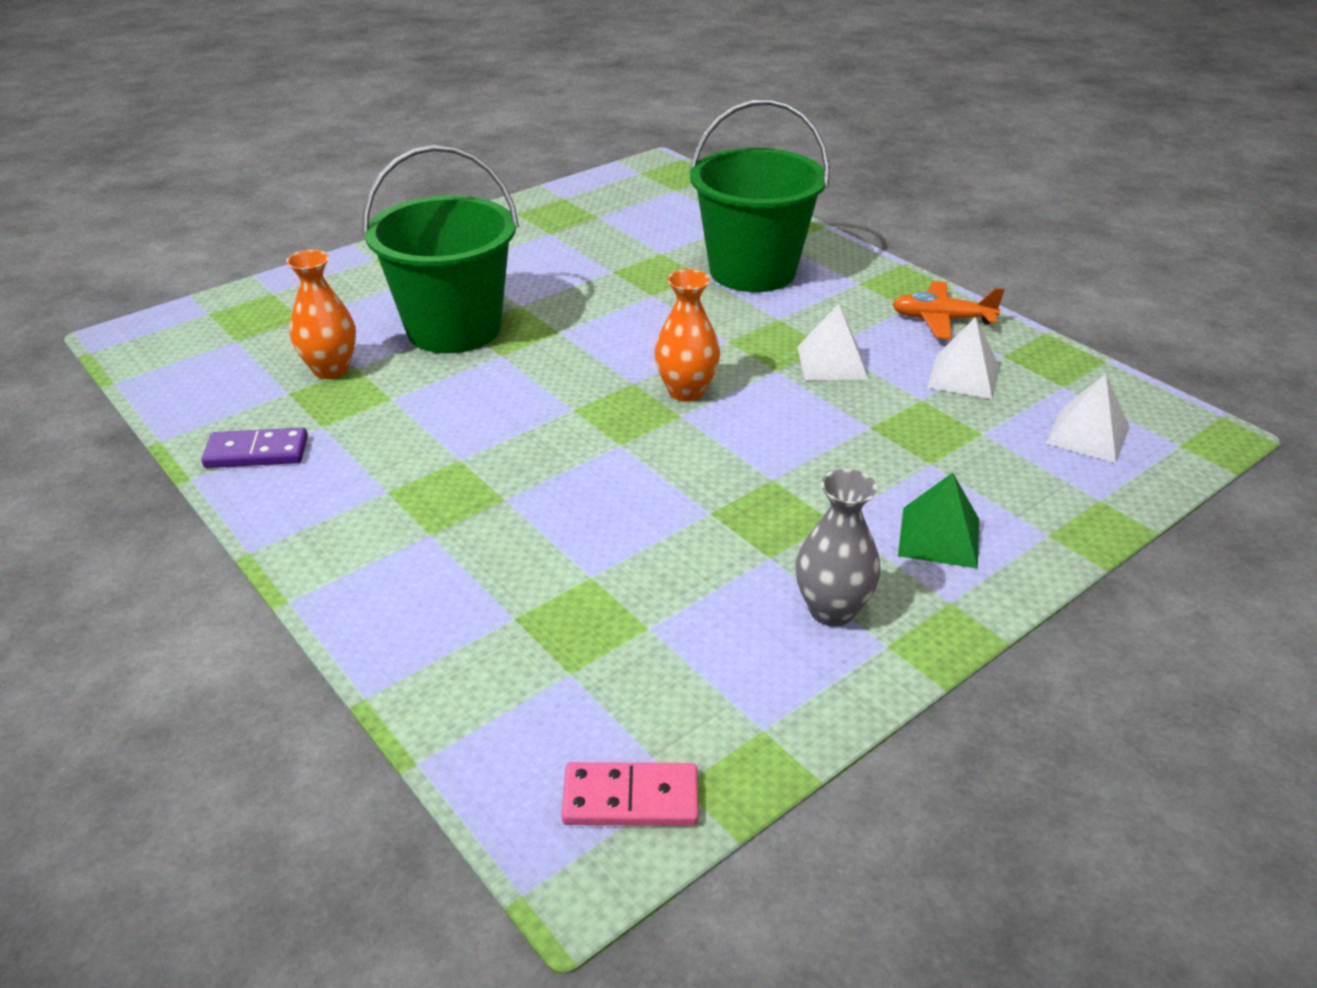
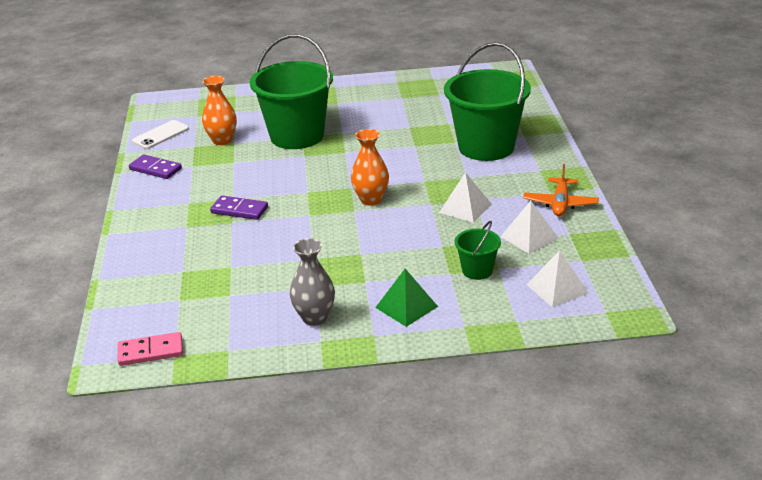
camera: 35 degrees right, 5 degrees down
(202, 391) = (160, 135): none -> white phone
(495, 474) = (239, 210): none -> purple domino
(630, 798) = (150, 351): pink domino -> pink domino turned 45 degrees counterclockwise
(941, 320) = (560, 204): orange plane -> orange plane turned 120 degrees counterclockwise
(961, 446) = (477, 270): none -> green bucket

